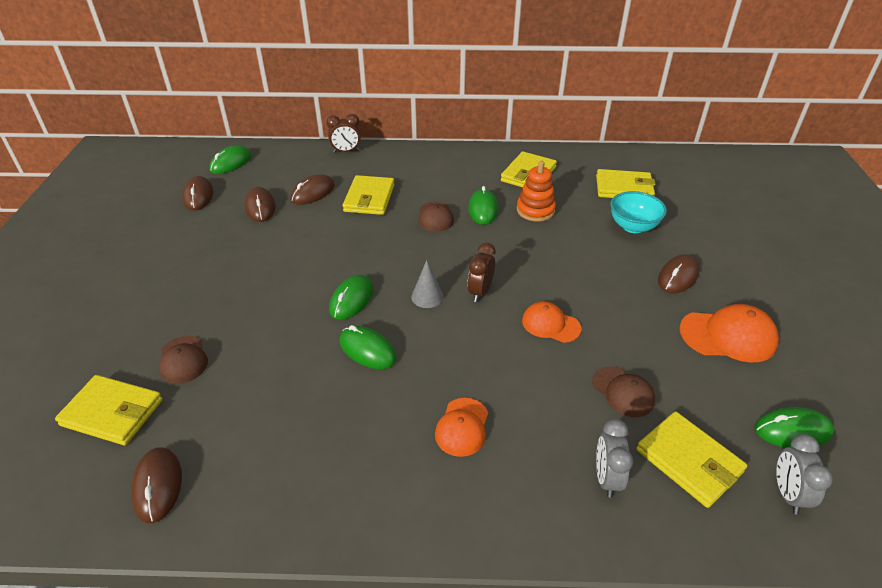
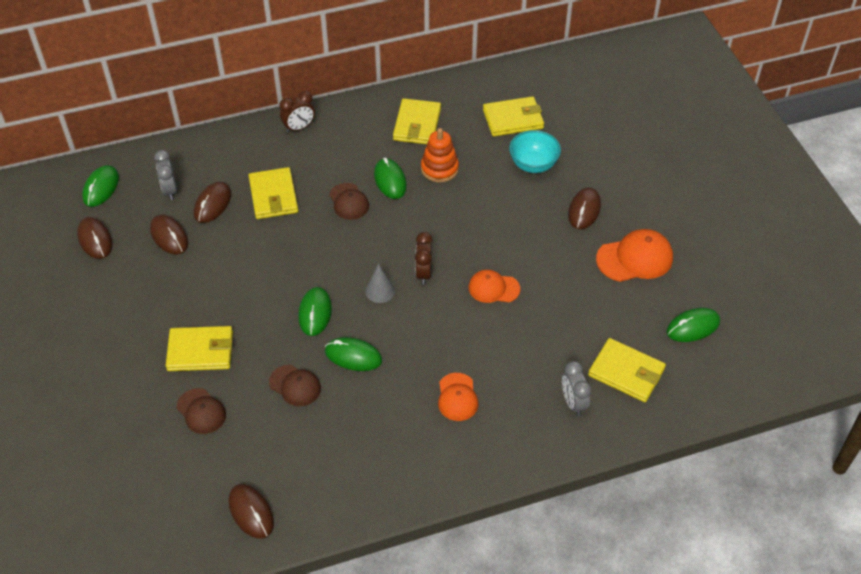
camera: 20 degrees left, 10 degrees up
(112, 412) = (174, 472): yellow wallet -> yellow wallet (200, 351)
(346, 151) = (217, 140): brown clock -> brown clock (299, 128)
(623, 392) = (567, 332): brown cap -> brown cap (295, 385)
(787, 494) = (695, 375): grey clock -> grey clock (170, 190)

